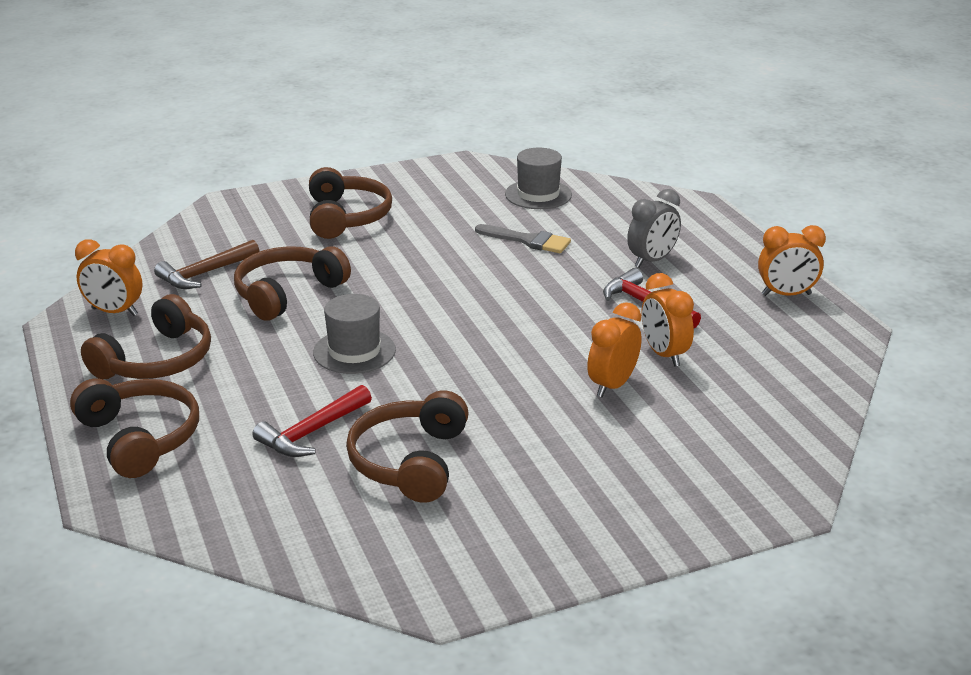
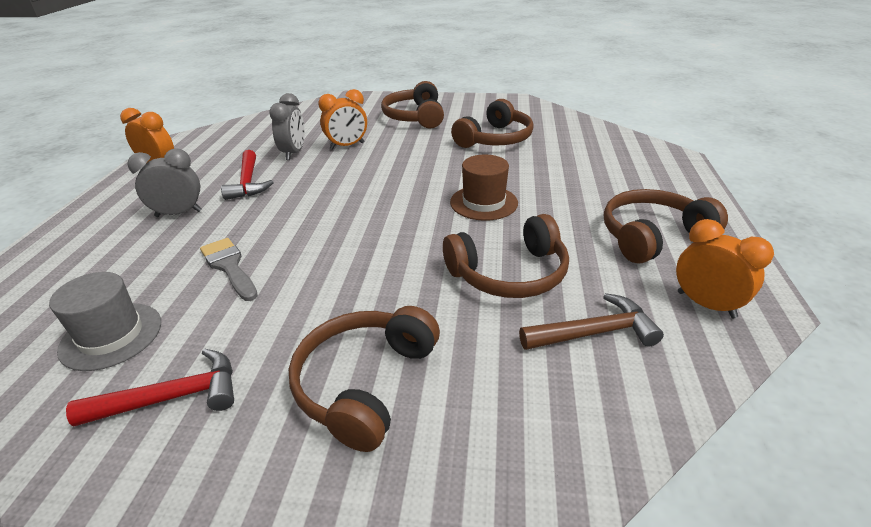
camera: 150 degrees left, 5 degrees up
(140, 438) = (661, 183): brown headphones -> brown headphones (415, 117)
(312, 432) = (543, 162): red hammer -> red hammer (172, 397)
(354, 351) = (483, 202): grey hat -> brown hat
(664, 354) = (294, 153): orange clock -> grey clock

